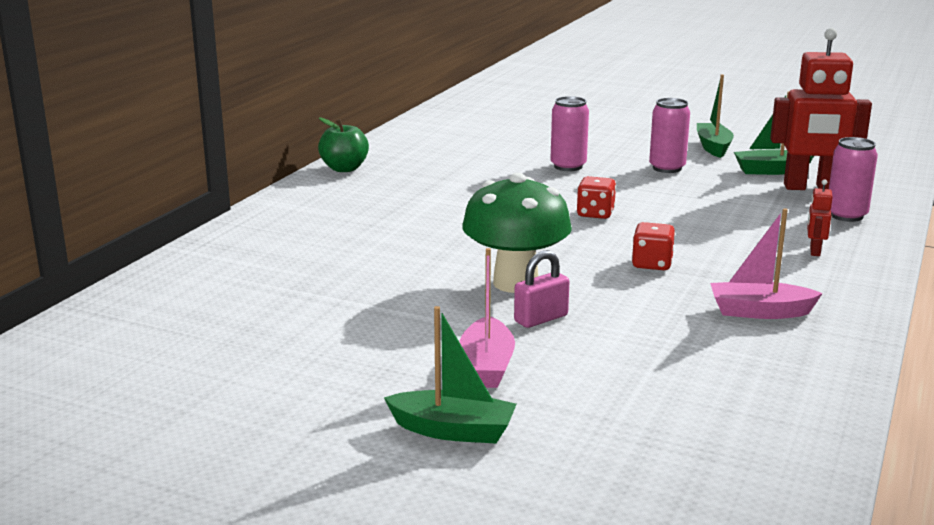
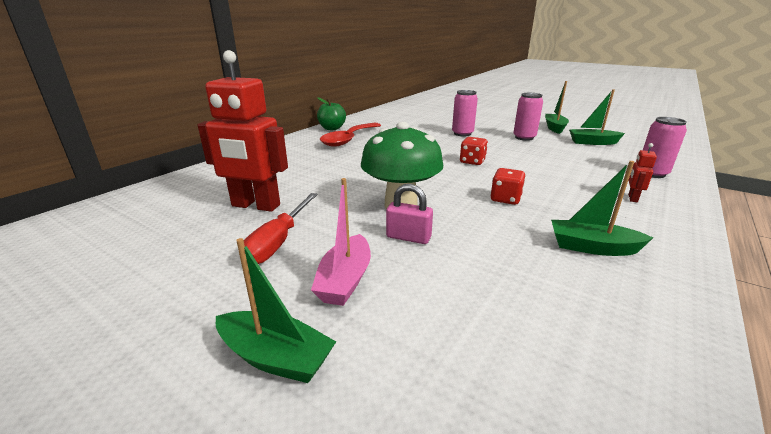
camera: 10 degrees right, 5 degrees up
(380, 336) = (278, 242): none -> red screwdriver
(386, 188) = (349, 139): none -> red spoon
(541, 319) = (408, 237): pink padlock -> pink padlock turned 45 degrees clockwise
(759, 312) = (592, 247): pink boat -> green boat
(811, 188) = (622, 154): red robot -> red robot (255, 206)

